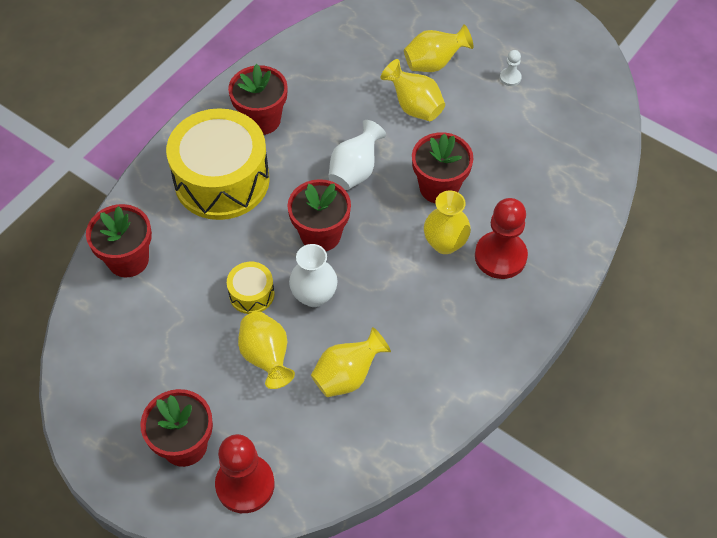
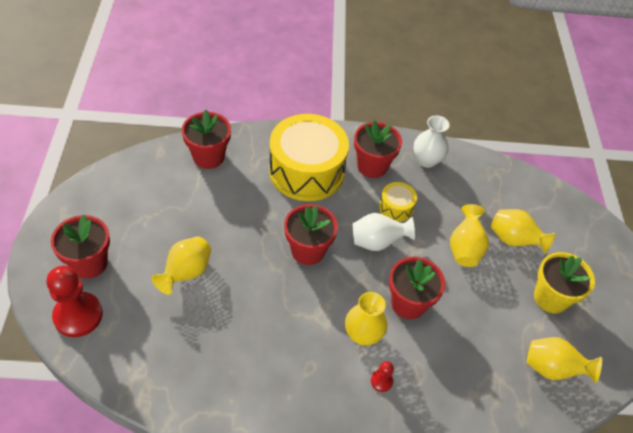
camera: 50 degrees right, 5 degrees down
(251, 294) = (230, 236): yellow drum -> yellow drum (396, 207)
(314, 295) = (255, 274): white vase -> white vase (426, 160)
(347, 376) = (203, 331): yellow vase -> yellow vase (552, 368)
(500, 256) = (381, 381): red pawn -> red pawn, size x0.46
(510, 78) = (550, 298): white pawn -> yellow flower pot

